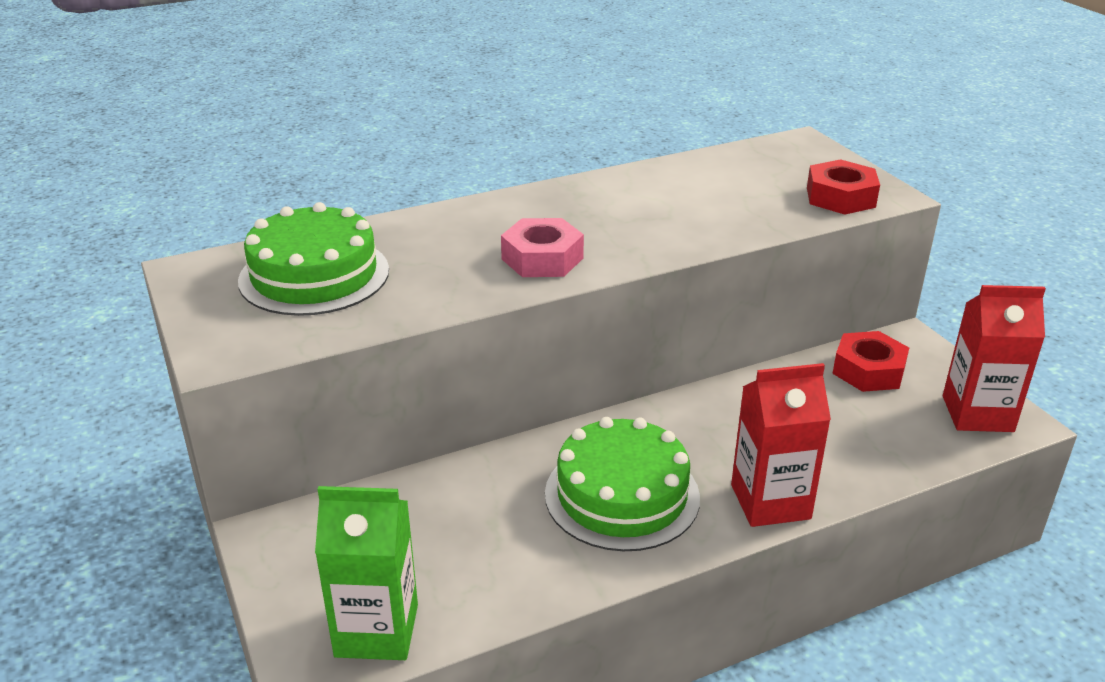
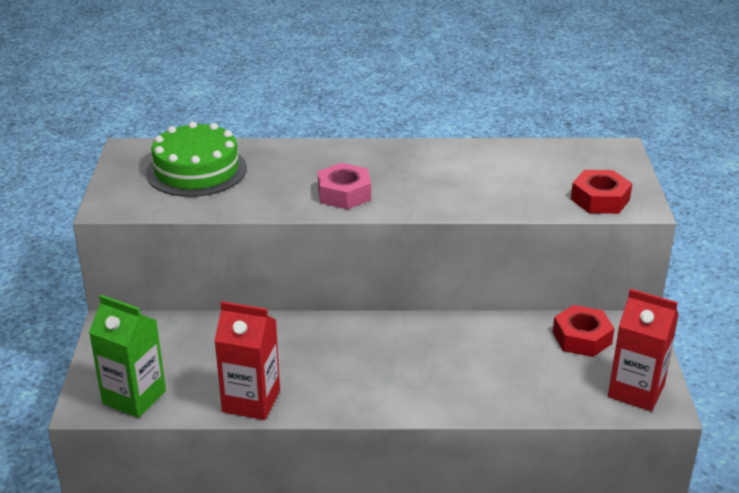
camera: 25 degrees right, 0 degrees up
(622, 495) = (335, 367): green cake -> none
(770, 502) = (428, 401): red carton -> red carton (251, 401)

